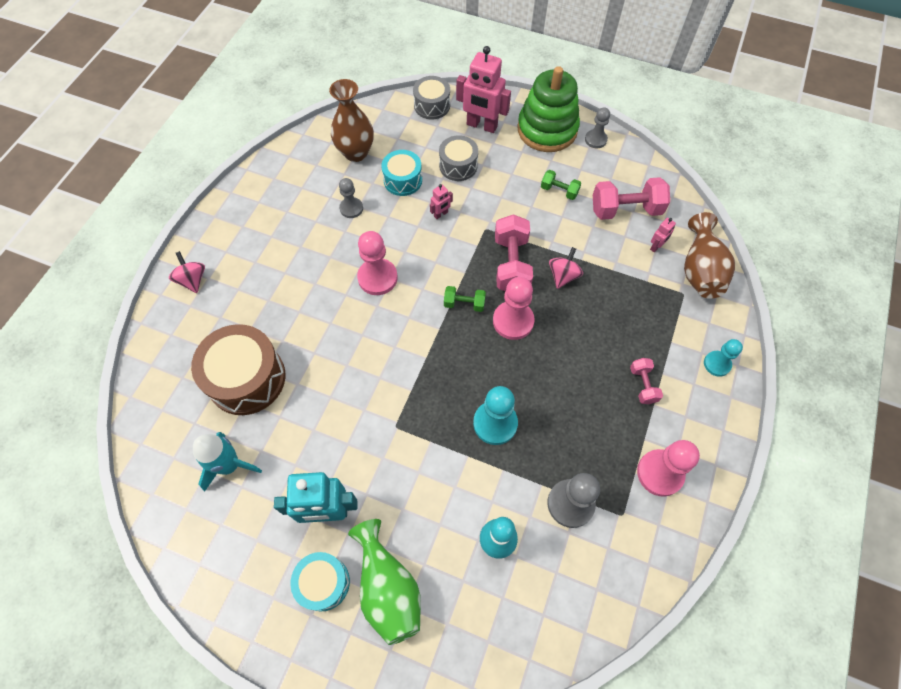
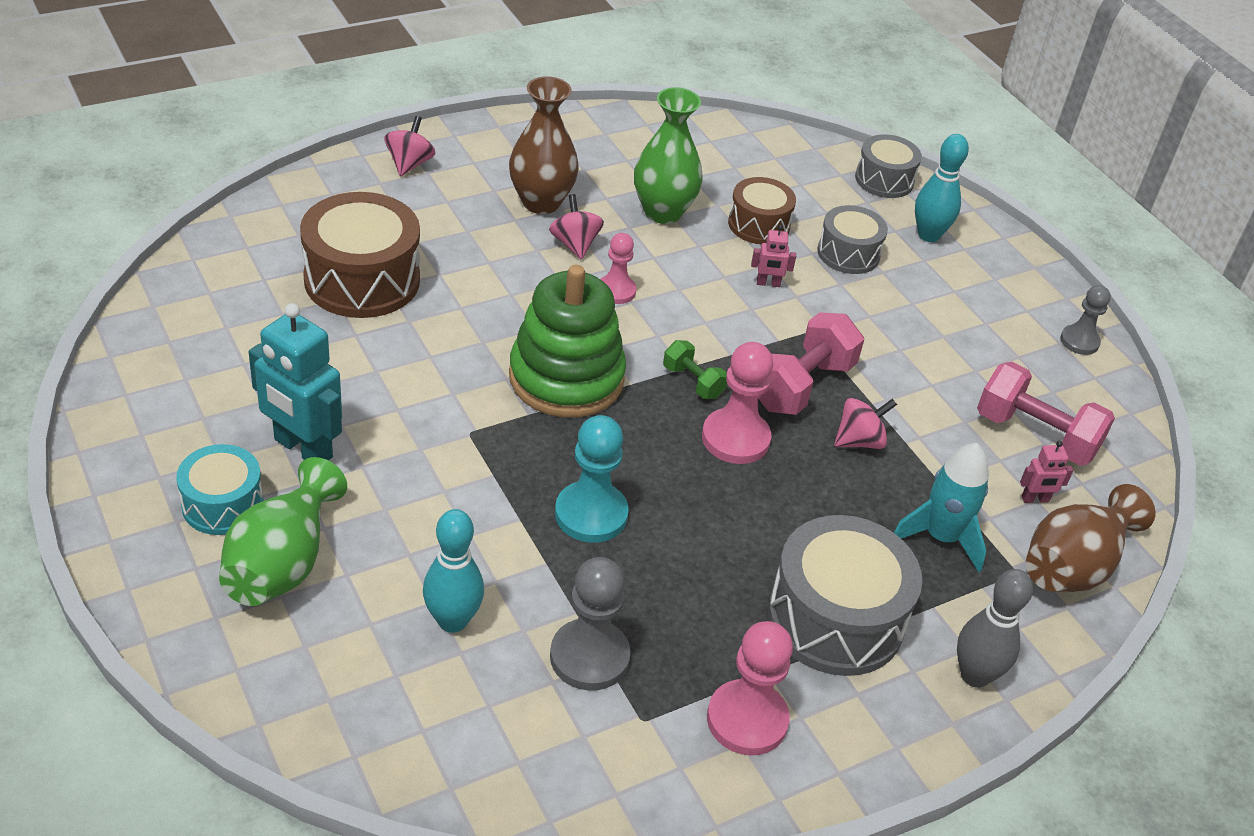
camera: 35 degrees right, 20 degrees down
(229, 465) = (254, 337): turquoise rocket -> turquoise rocket (941, 537)
(329, 264) = (575, 244): none -> pink spinning top
(351, 208) = (663, 212): grey pawn -> green vase
(356, 153) = (731, 167): brown vase -> brown vase (541, 202)
(377, 278) = (616, 291): pink pawn -> pink pawn, size x0.62
(403, 180) = (759, 225): turquoise drum -> brown drum
(481, 126) = (928, 235): pink robot -> turquoise bowling pin
(547, 129) = (1018, 291): green stacking toy -> green stacking toy (566, 378)
(559, 191) = (959, 358): green dumbbell -> none
(643, 385) = (835, 619): pink dumbbell -> grey drum
(717, 364) = (975, 675): turquoise pawn -> grey bowling pin

